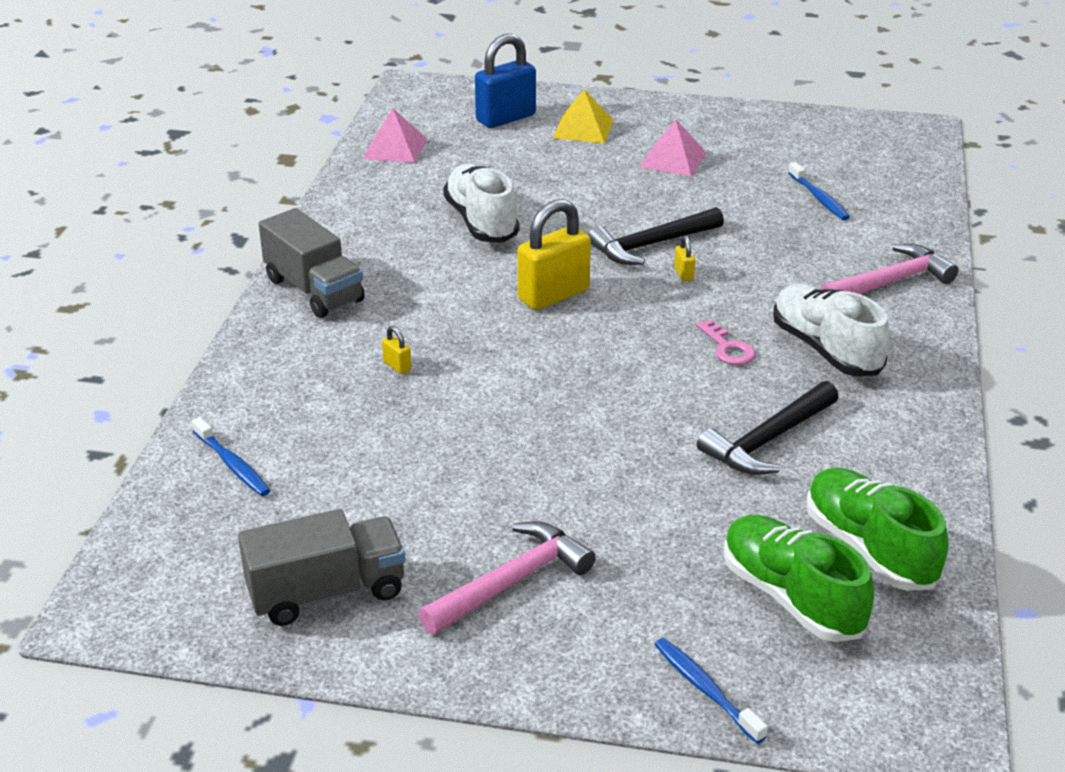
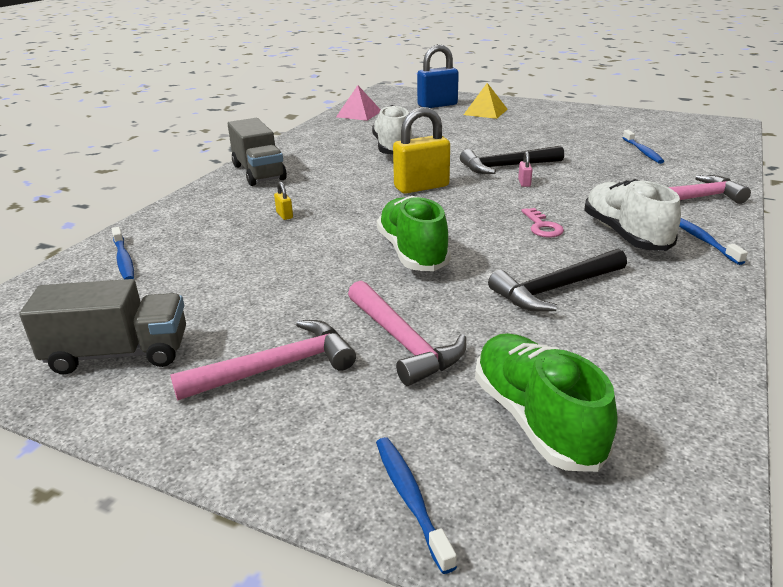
camera: 15 degrees right, 5 degrees down
(631, 532) = (403, 342): none -> pink hammer
(673, 159) = (540, 128): pink pyramid -> none
(683, 274) = (524, 183): yellow padlock -> pink padlock
(869, 548) = (630, 386): green shoe -> green shoe (412, 252)
(912, 348) = (703, 240): none -> blue toothbrush

